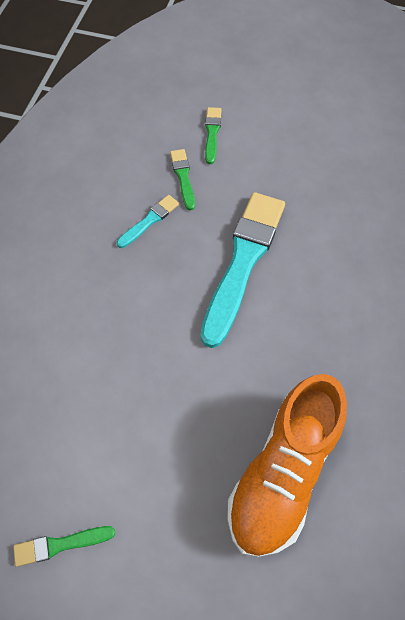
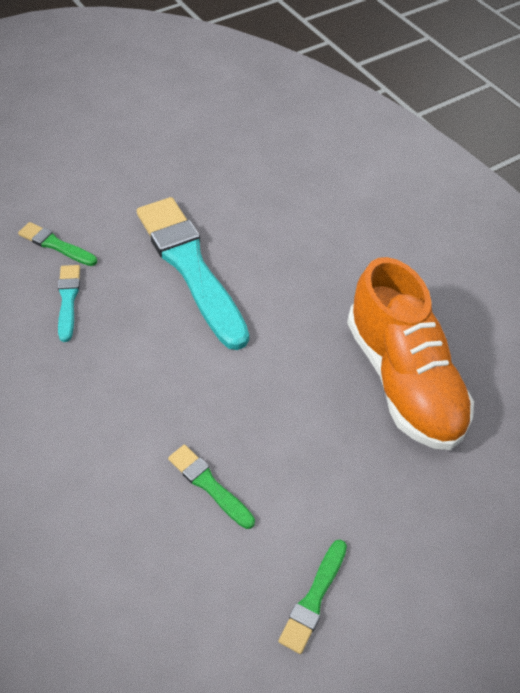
camera: 50 degrees left, 10 degrees down
(212, 133) = (39, 194): green brush -> green brush (209, 485)

